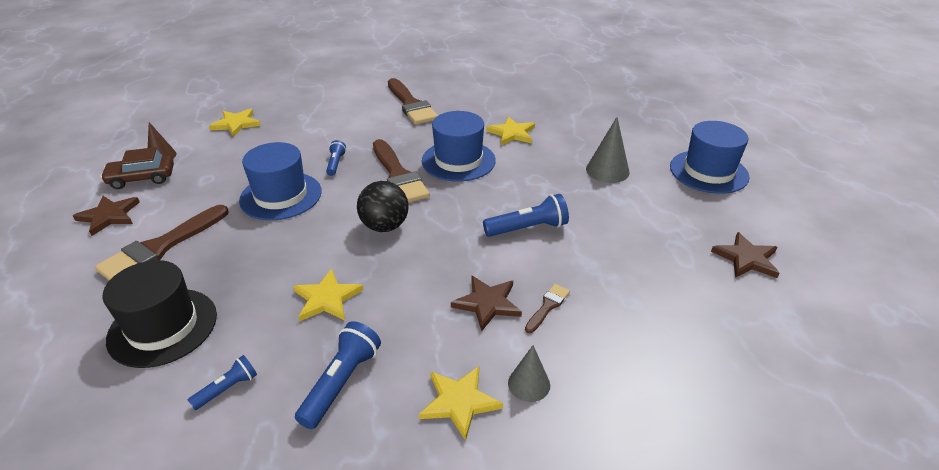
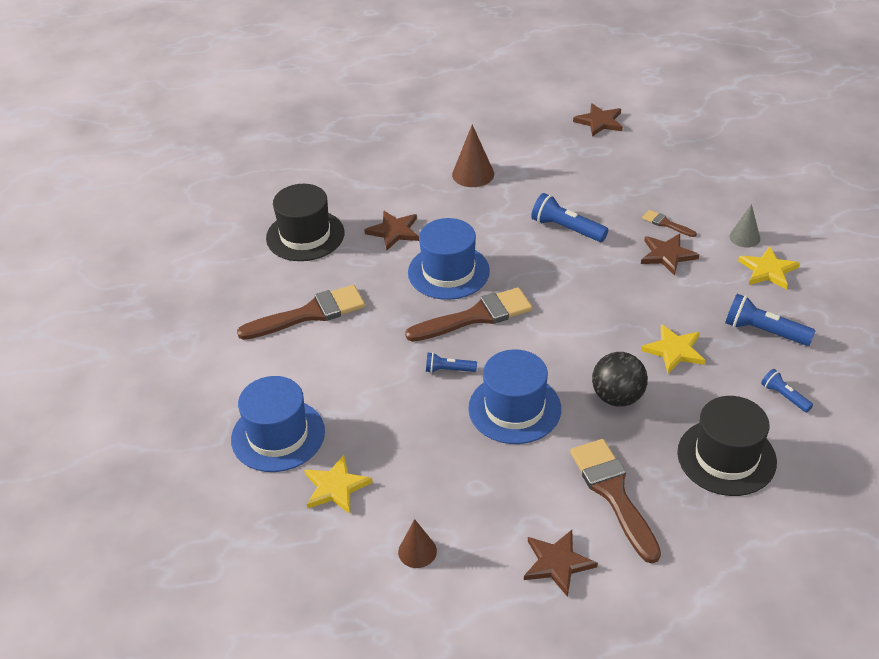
camera: 85 degrees left, 5 degrees up
(142, 178) = (474, 556): brown car -> none
(160, 247) = (613, 493): brown brush -> brown brush turned 150 degrees counterclockwise
(385, 226) = (567, 321): black ball -> black ball (617, 397)
(502, 97) = (305, 235): none -> black hat
(512, 133) = (394, 231): yellow star -> brown star
(527, 228) = (567, 229): blue flashlight -> blue flashlight turned 45 degrees counterclockwise
(607, 170) = (473, 174): grey cone -> brown cone
(708, 171) = (477, 118): blue hat -> blue hat (278, 435)

